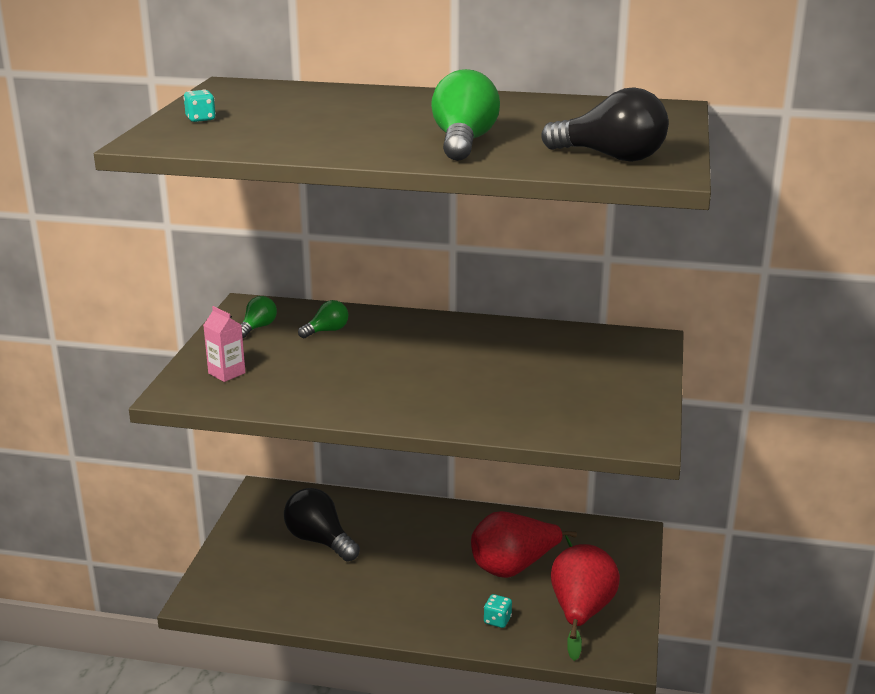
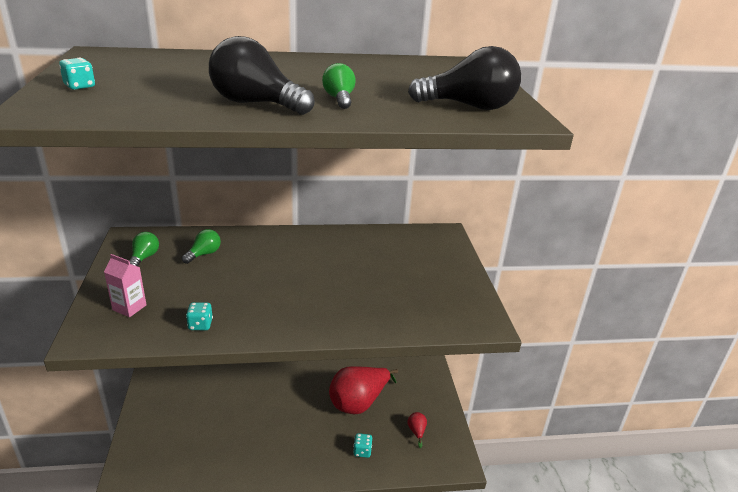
camera: 20 degrees left, 5 degrees up
(297, 398) = (200, 325): none -> turquoise dice
(319, 540) = (210, 407): black light bulb -> black light bulb (256, 104)
(463, 142) = (339, 99): green light bulb -> green light bulb, size x0.55
(581, 613) = (416, 431): red pear -> red pear, size x0.40

